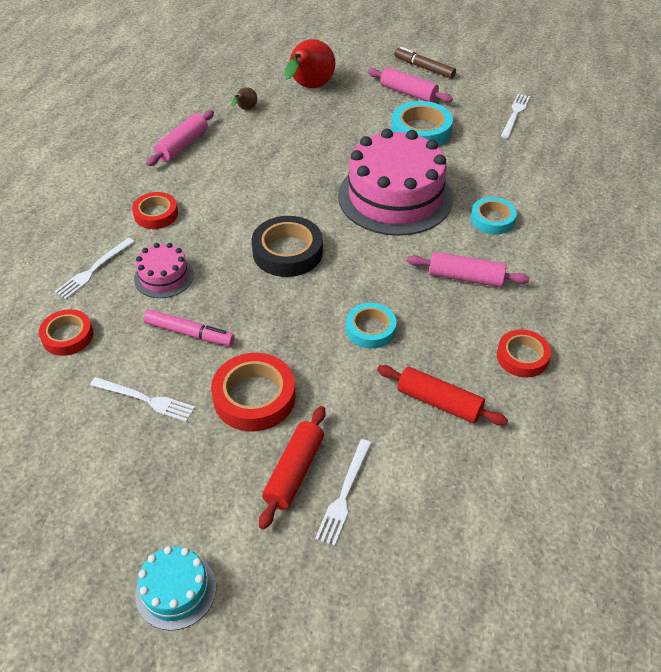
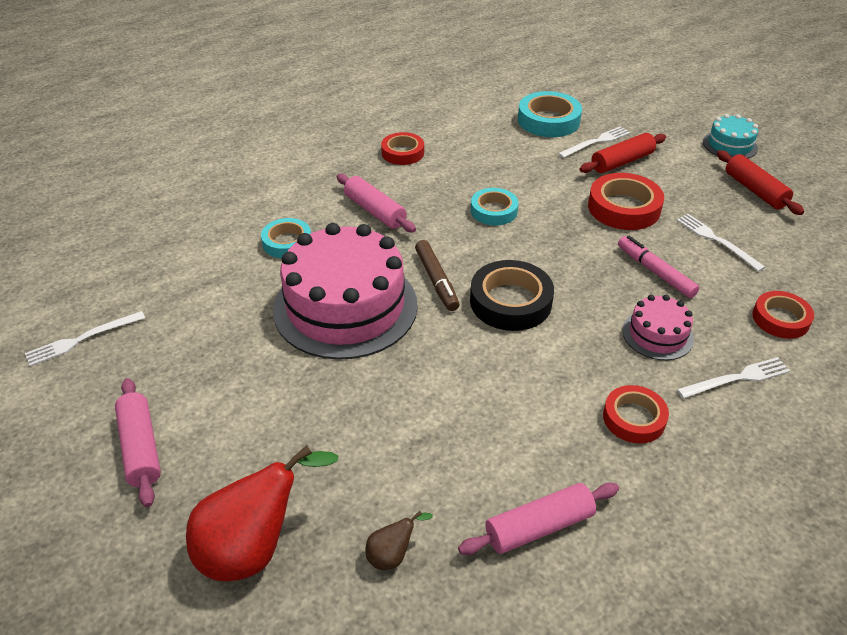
camera: 145 degrees left, 5 degrees down
(421, 131) = (212, 375): turquoise tape -> turquoise tape (548, 120)
(424, 68) = (52, 487): brown marker -> brown marker (436, 280)
(439, 402) = (489, 155): red rolling pin -> red rolling pin (755, 190)

